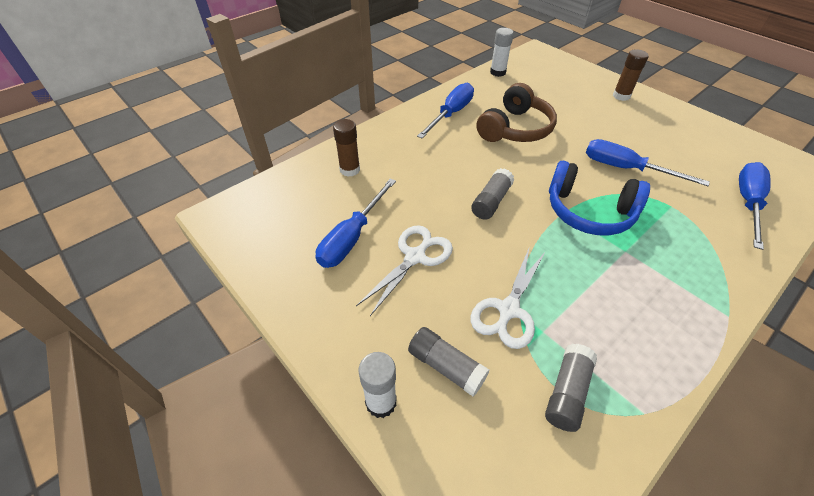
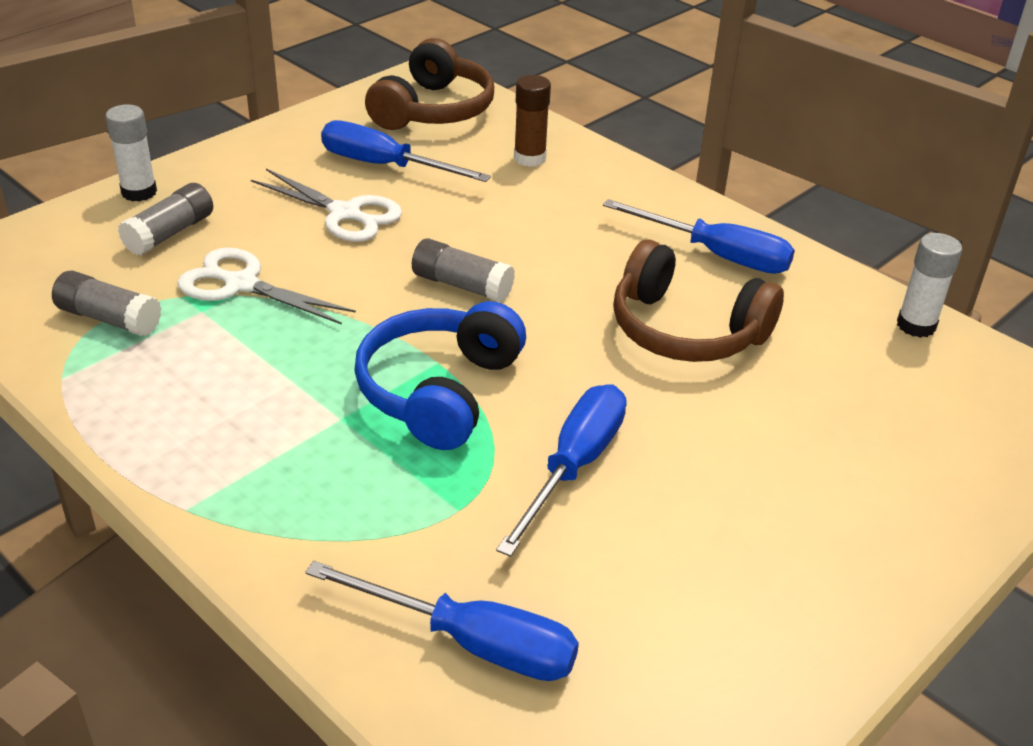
camera: 85 degrees right, 10 degrees down
(275, 212) = (433, 110): none -> brown headphones
(621, 96) = (890, 524): brown glue stick -> none

